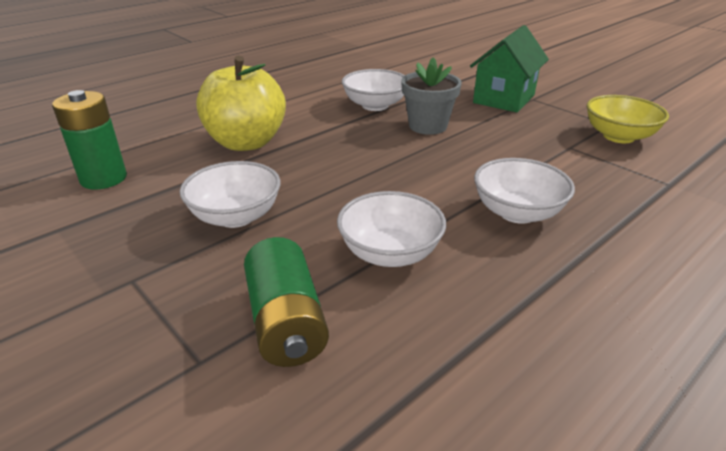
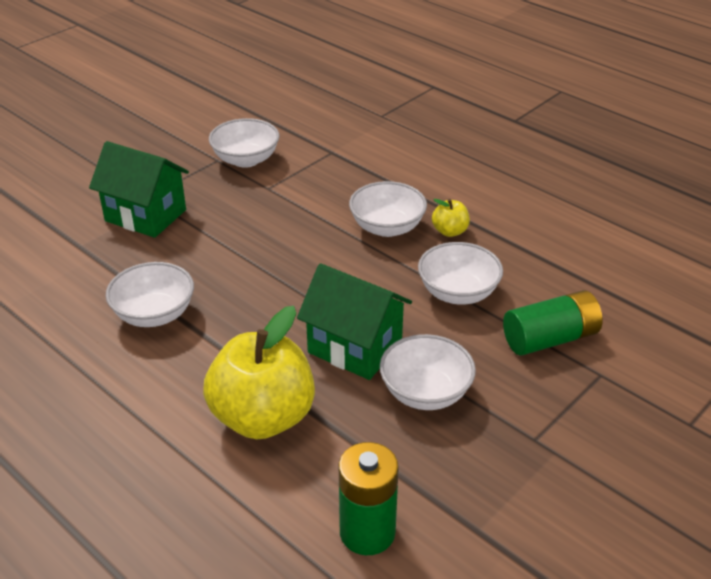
camera: 95 degrees left, 5 degrees up
(313, 183) = (355, 347): none -> green house
(427, 126) = (219, 272): grey flower pot -> none
(521, 260) = (450, 231): none -> yellow apple
(618, 136) = (246, 160): yellow bowl -> white bowl

